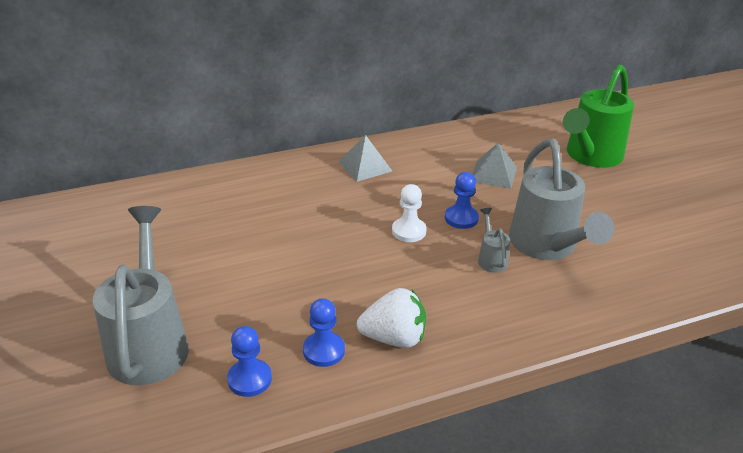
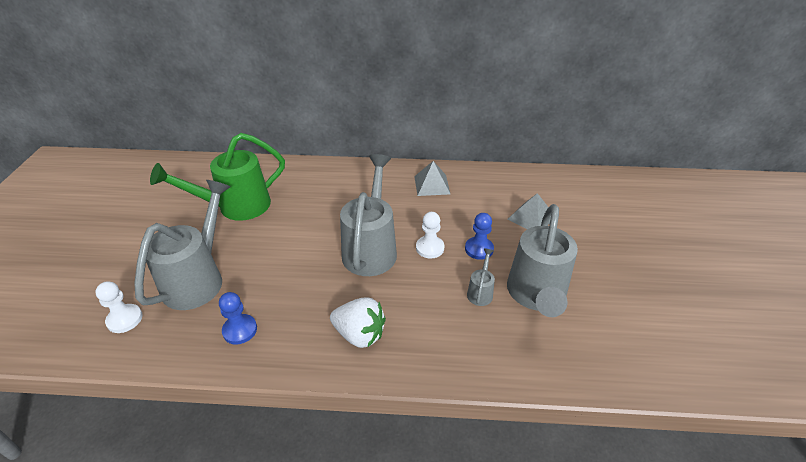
camera: 25 degrees right, 5 degrees up
(82, 418) = (125, 319): none -> white pawn
(324, 350) = (303, 326): blue pawn -> none
(343, 250) = (371, 249): none -> grey watering can
(590, 156) = (630, 224): green watering can -> green watering can (236, 207)

